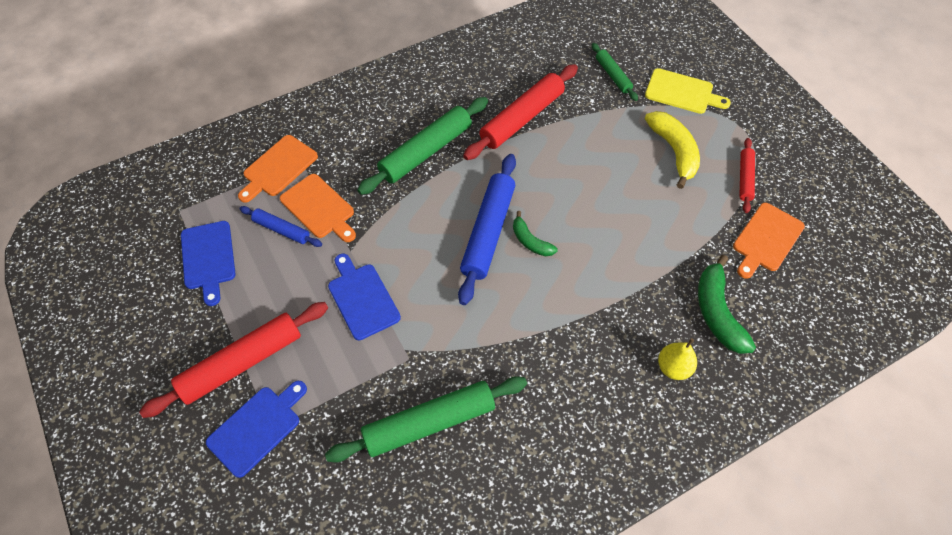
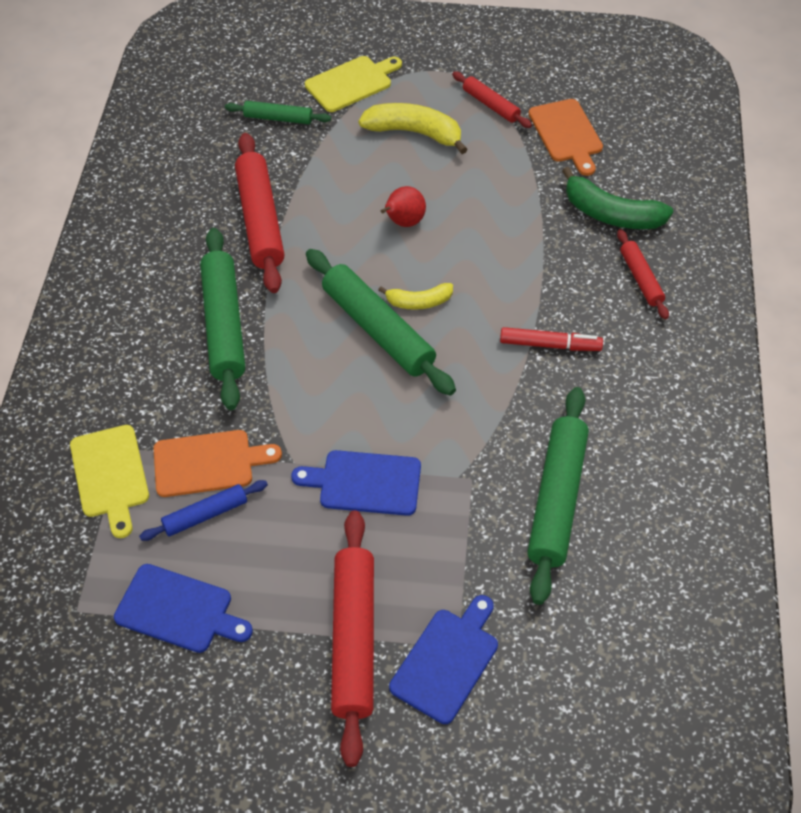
camera: 55 degrees left, 5 degrees down
(257, 428) = (447, 661): blue cutting board -> blue cutting board turned 45 degrees clockwise
(278, 168) = (110, 475): orange cutting board -> yellow cutting board
(488, 232) = (378, 329): blue rolling pin -> green rolling pin
(530, 241) = (419, 302): green banana -> yellow banana
(560, 341) = (550, 345): none -> red marker
(590, 192) = (403, 222): none -> red pear
(673, 367) = (641, 279): yellow pear -> red rolling pin

